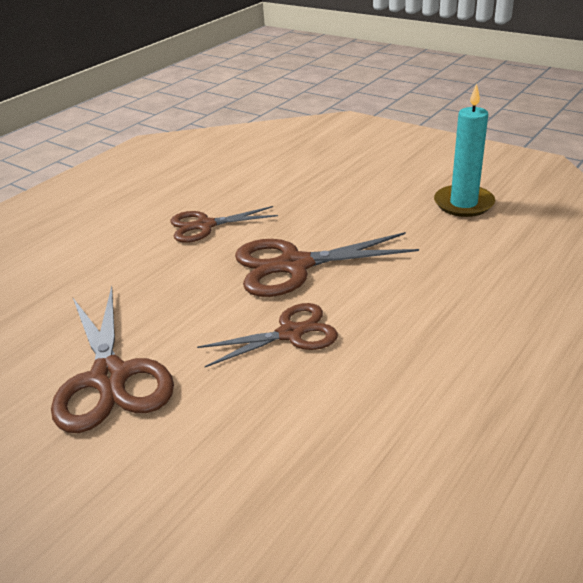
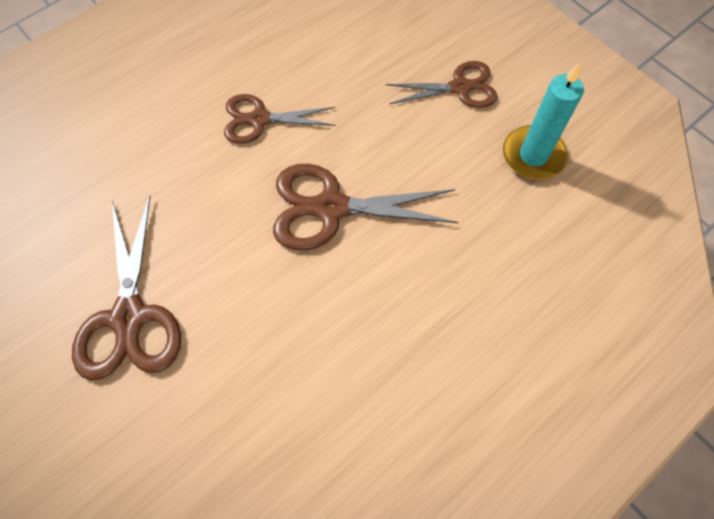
camera: 10 degrees right, 30 degrees up
(290, 333) = (300, 305): brown scissors -> brown scissors (460, 87)

